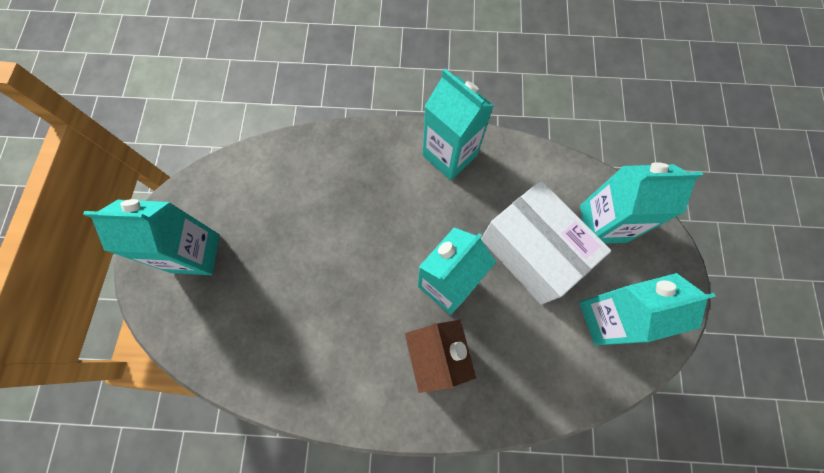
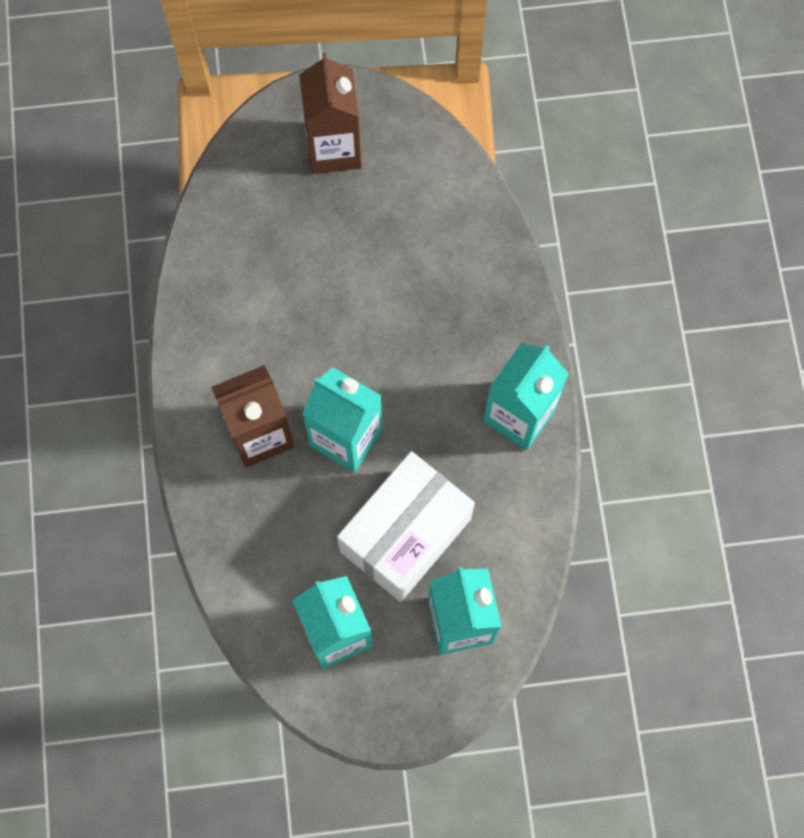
camera: 80 degrees right, 0 degrees up
(195, 253) = (334, 149): turquoise carton -> brown carton

